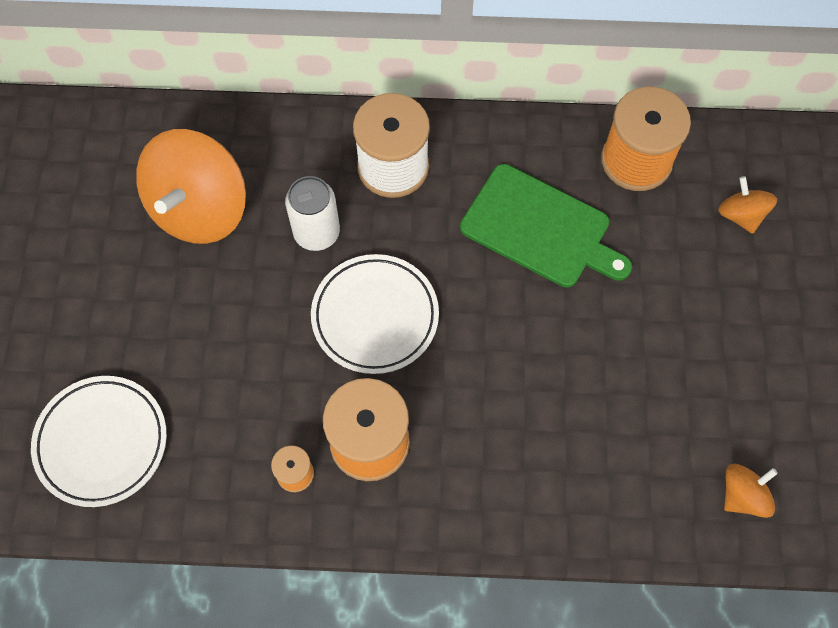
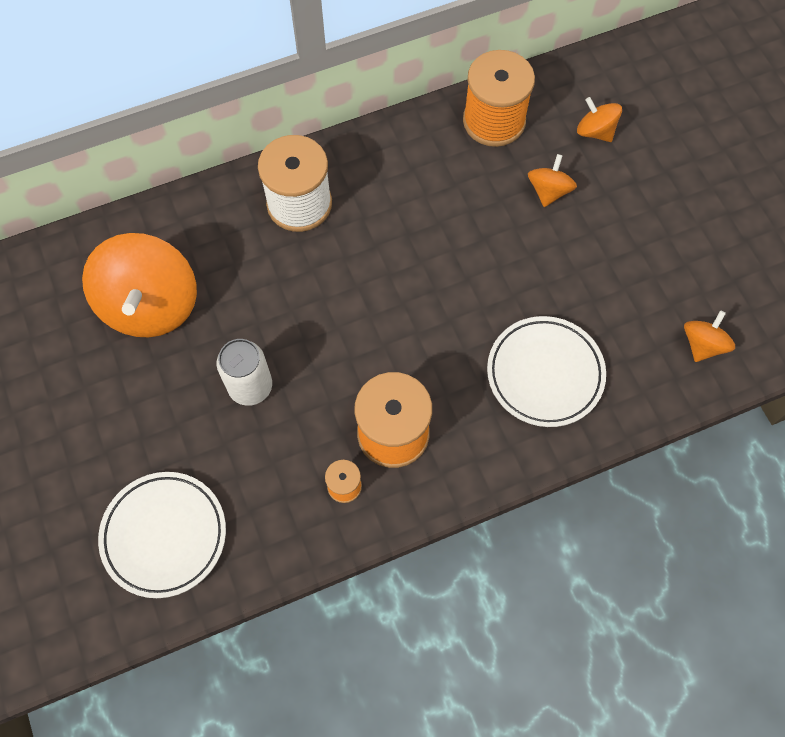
camera: 25 degrees left, 0 degrees up
(316, 233) = (262, 283): white can -> white can (250, 386)
(375, 316) = (346, 331): white plate -> white plate (545, 374)
(540, 228) = (445, 205): green cutting board -> none
(657, 259) = (549, 191): none -> orange spinning top

